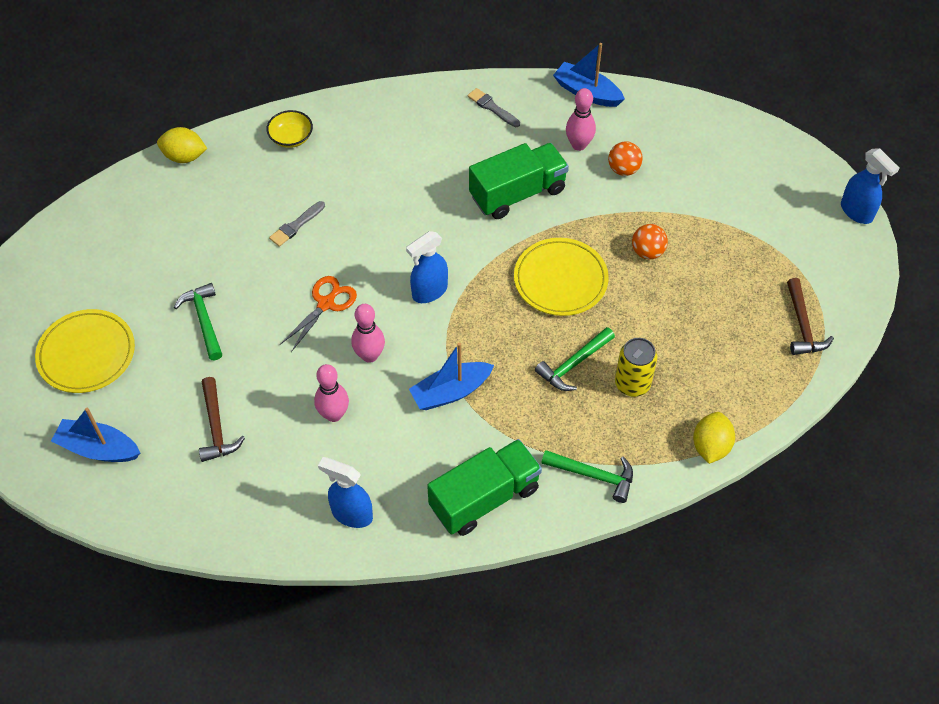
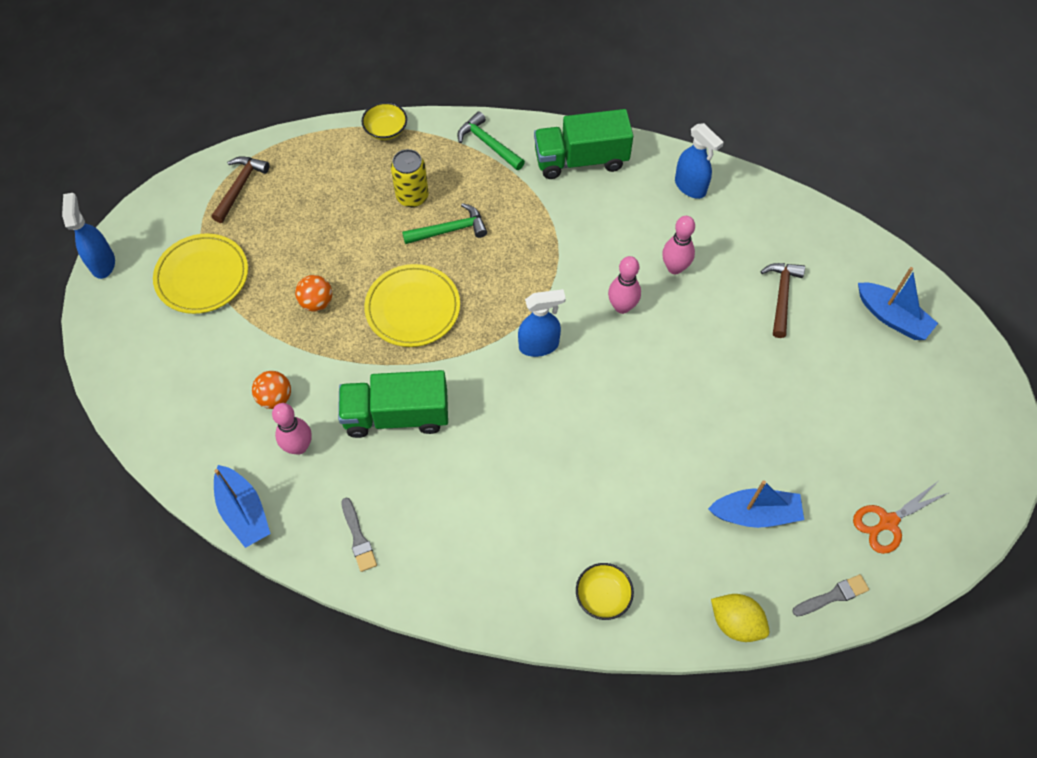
camera: 155 degrees left, 5 degrees up
(86, 354) = (890, 414): yellow plate -> yellow plate (202, 276)
(204, 320) = (766, 403): green hammer -> none
(296, 225) = (639, 473): grey brush -> grey brush (833, 596)
(326, 303) = (642, 373): orange scissors -> orange scissors (887, 522)
(450, 392) = (566, 248): blue boat -> blue boat (755, 514)
(710, 446) = (386, 130): yellow lemon -> yellow bowl

